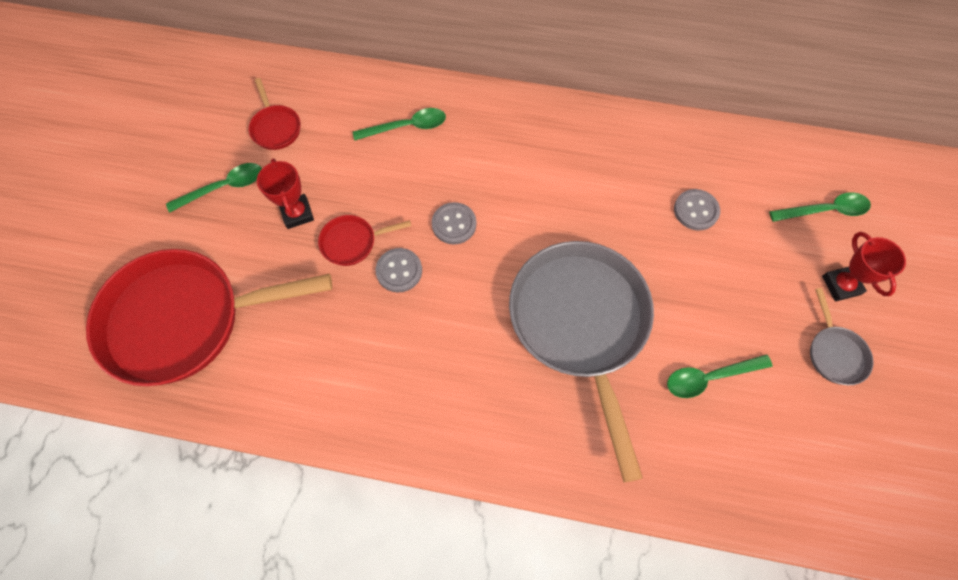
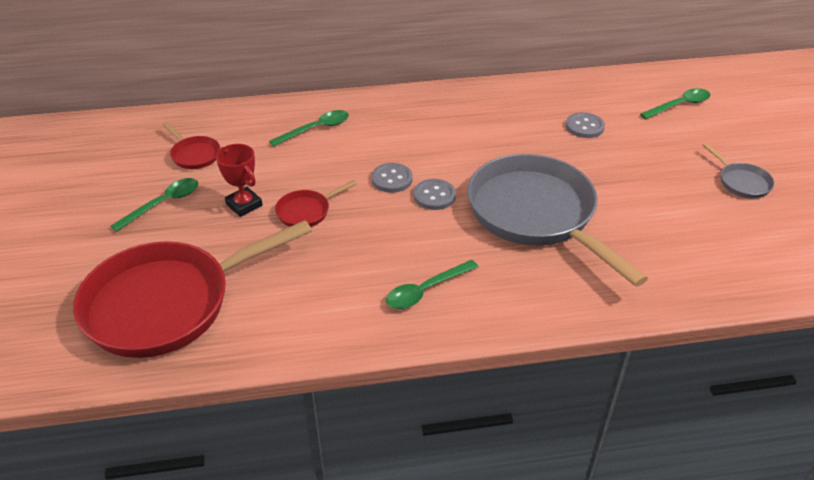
camera: 20 degrees left, 25 degrees down
(399, 271) = (359, 220): grey button -> grey button (434, 196)
(709, 377) = (658, 220): green spoon -> green spoon (426, 290)
(841, 285) = (719, 143): red trophy -> none

